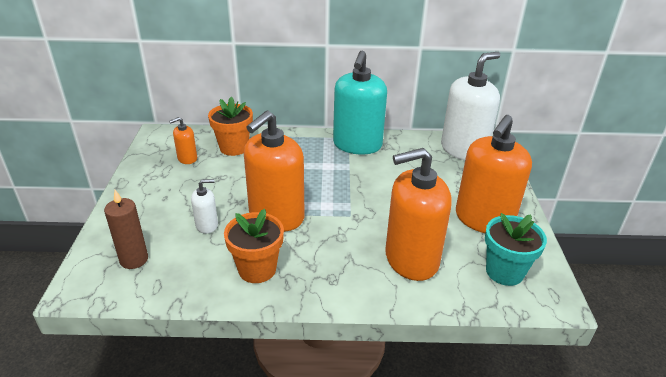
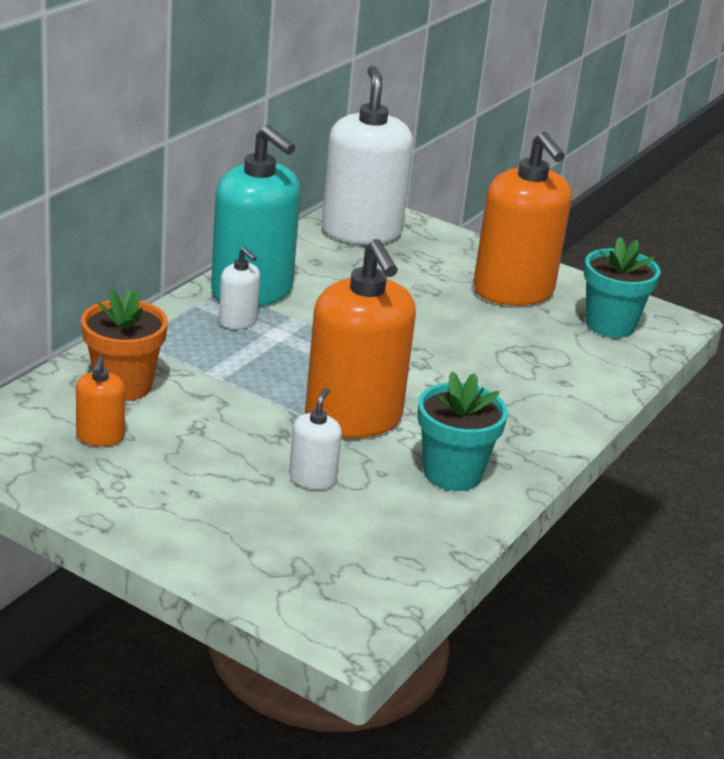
camera: 60 degrees left, 5 degrees down
(134, 259) = (330, 564): brown candle -> none
(257, 269) = (452, 473): orange flower pot -> turquoise flower pot
(324, 152) = (238, 321): none -> white soap dispenser
(411, 259) = (537, 366): orange soap dispenser -> none

